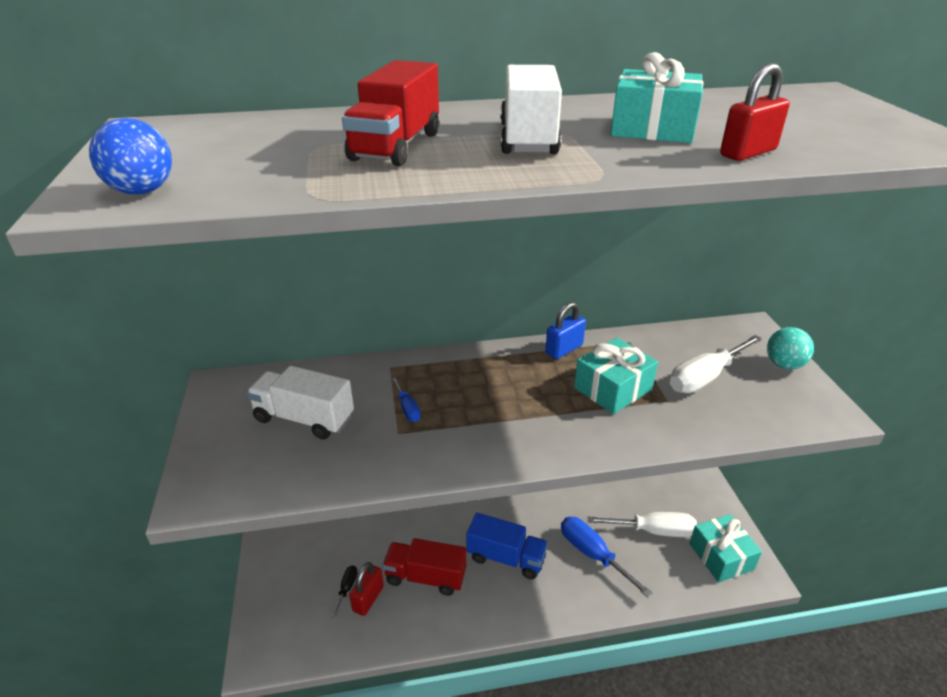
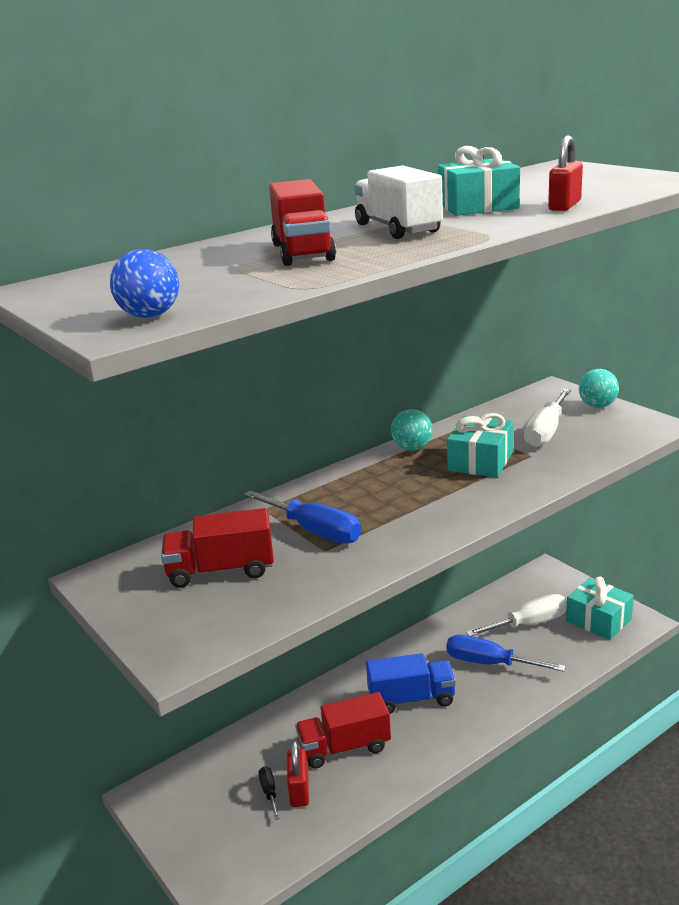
camera: 25 degrees left, 10 degrees down
(304, 418) = (221, 571): white truck -> red truck
(407, 408) = (314, 531): blue screwdriver -> blue screwdriver, size x2.03
(564, 349) = (412, 448): blue padlock -> turquoise ball

